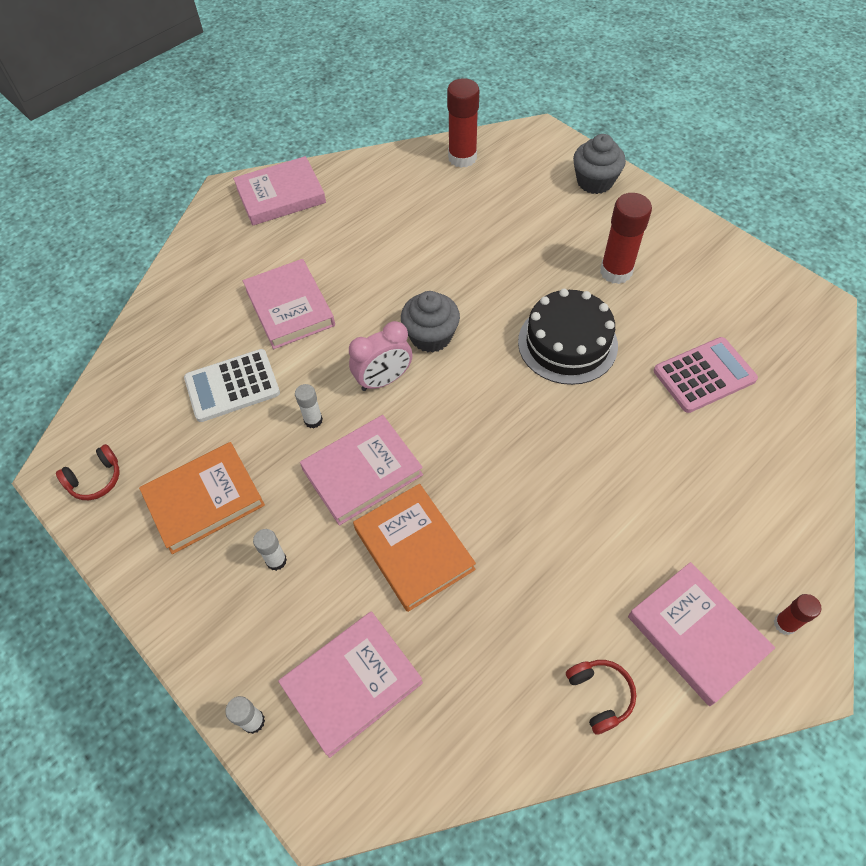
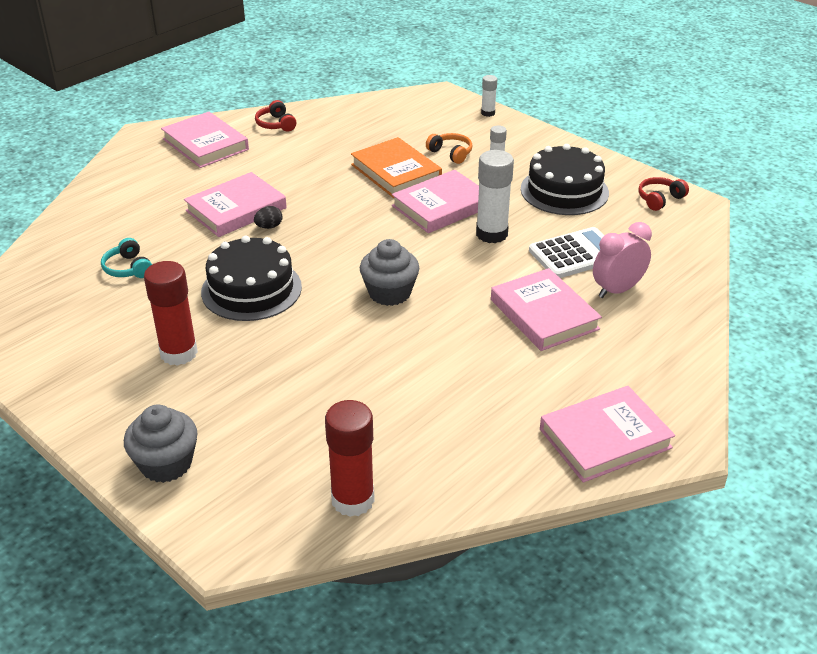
camera: 175 degrees right, 20 degrees down
(204, 500) = (564, 191): orange book -> black cake
(313, 420) = (491, 234): white glue stick -> white glue stick, size x1.91
(333, 596) = (451, 153): none -> orange headphones
(352, 684) = (430, 125): pink book -> pink book (236, 209)
(384, 380) = (432, 260): pink clock -> pink clock (617, 290)
(566, 439) = (269, 227): none -> black egg
(704, 375) = (128, 268): pink calculator -> turquoise headphones
(785, 624) = (144, 149): red glue stick -> none

